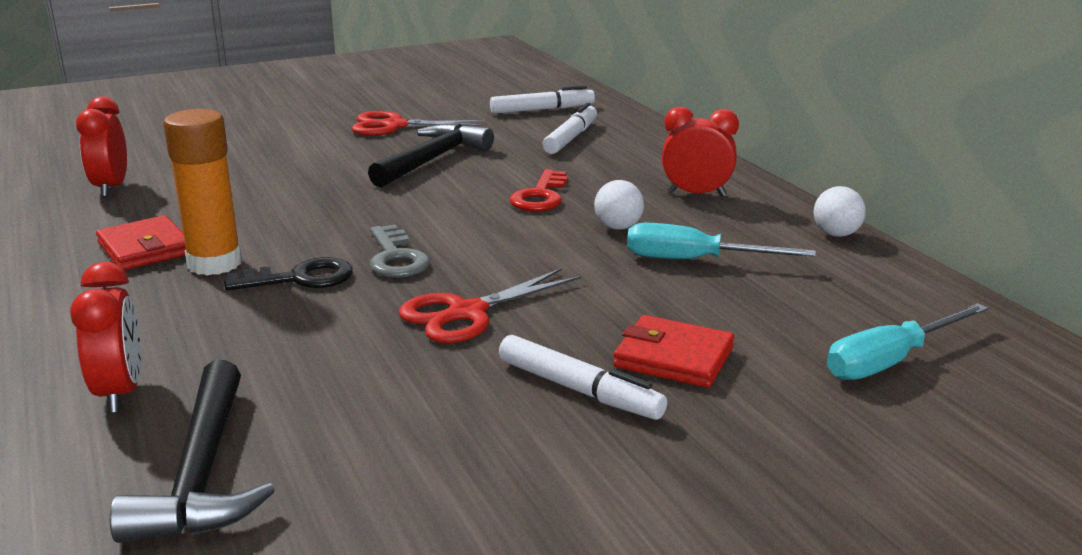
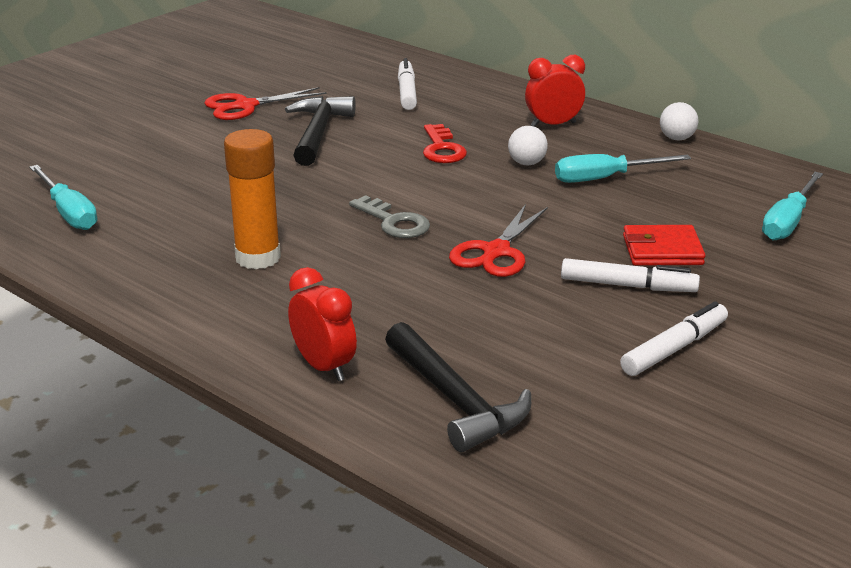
camera: 25 degrees left, 5 degrees up
(111, 188) = (68, 213): red clock -> turquoise screwdriver
(145, 248) = (181, 258): red wallet -> none
(300, 278) = (342, 254): black key -> none
(542, 110) = (353, 69): white marker -> white marker (674, 348)

